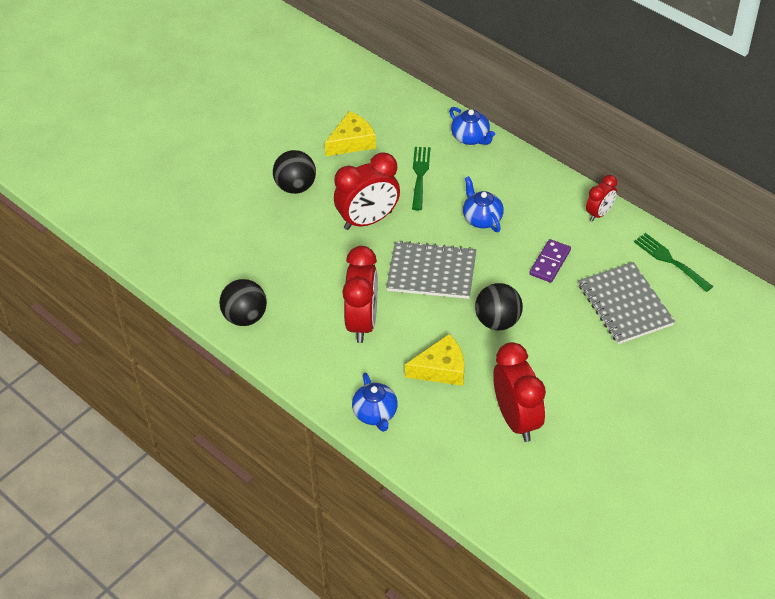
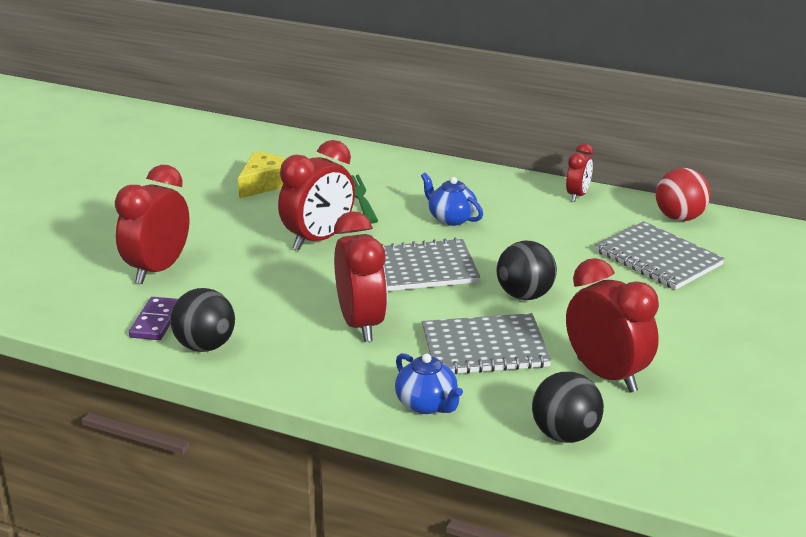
camera: 20 degrees left, 20 degrees down
(238, 227) = (158, 270): none -> red clock
(295, 187) = (215, 227): black ball -> black ball (565, 435)
(441, 369) = (484, 348): yellow cheese -> grey notebook
(471, 138) = (399, 162): blue teapot -> none
(550, 262) = (551, 239): purple domino -> purple domino (156, 321)
(670, 261) = (679, 218): green fork -> red ball

